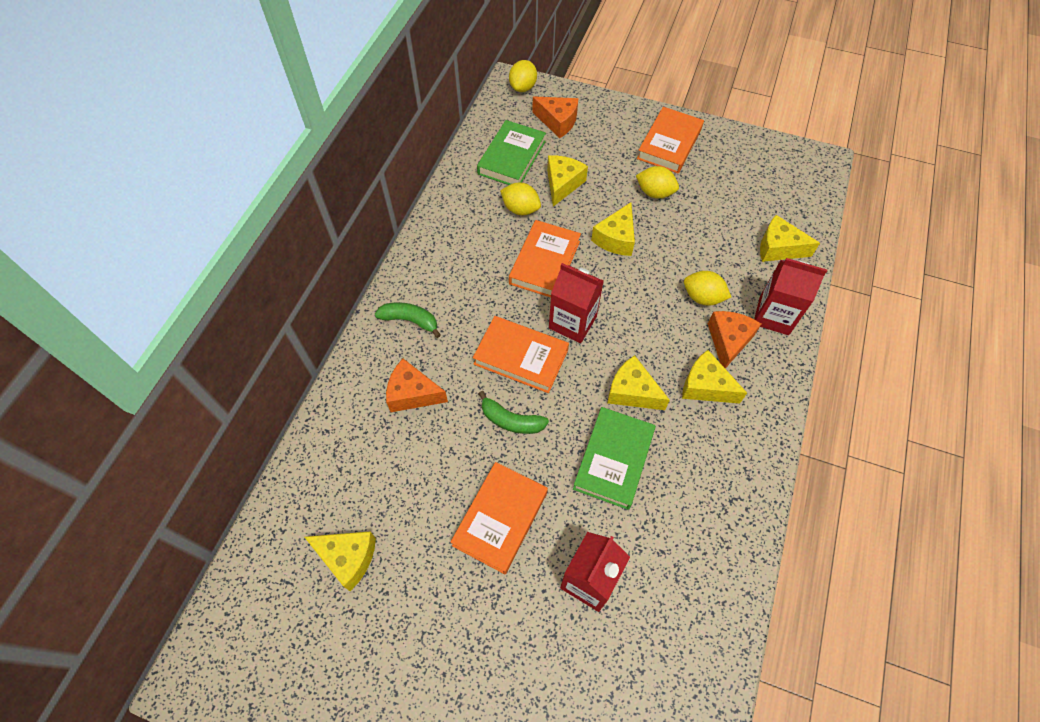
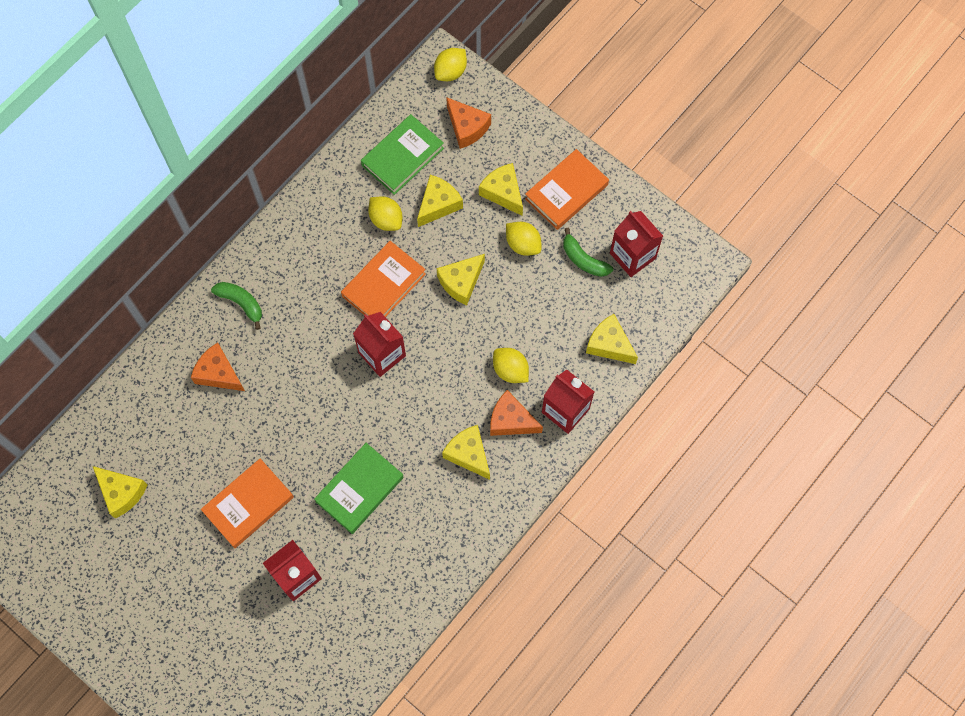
camera: 20 degrees right, 10 degrees up
(511, 420) = (290, 426): green banana -> green banana (583, 259)
(521, 357) = (323, 371): orange book -> none
(632, 391) = (403, 437): yellow cheese -> yellow cheese (503, 192)
(728, 341) = (511, 420): orange cheese -> orange cheese turned 105 degrees counterclockwise
(754, 174) = (632, 256): none -> red carton

